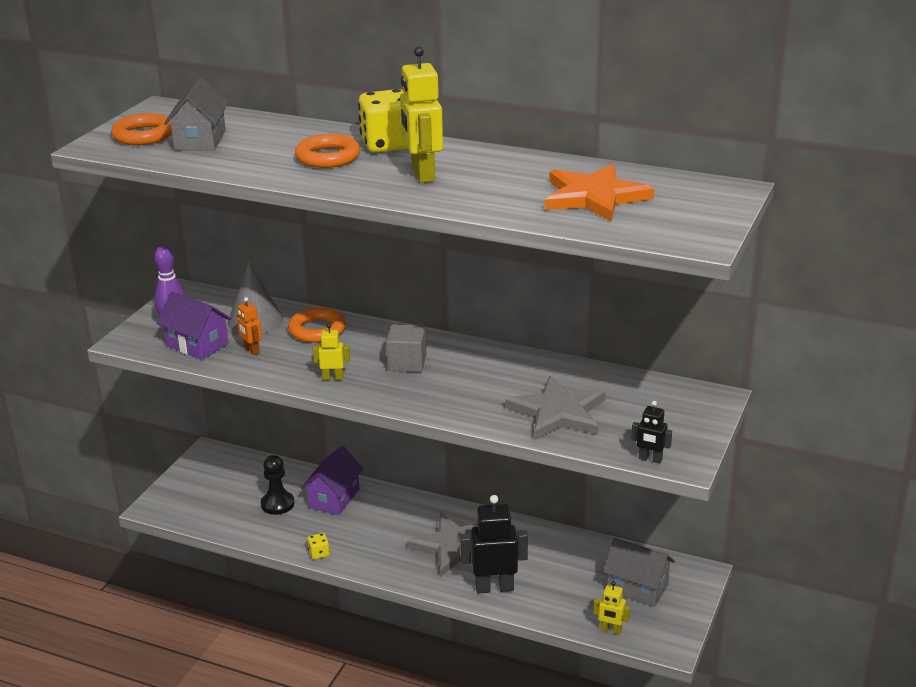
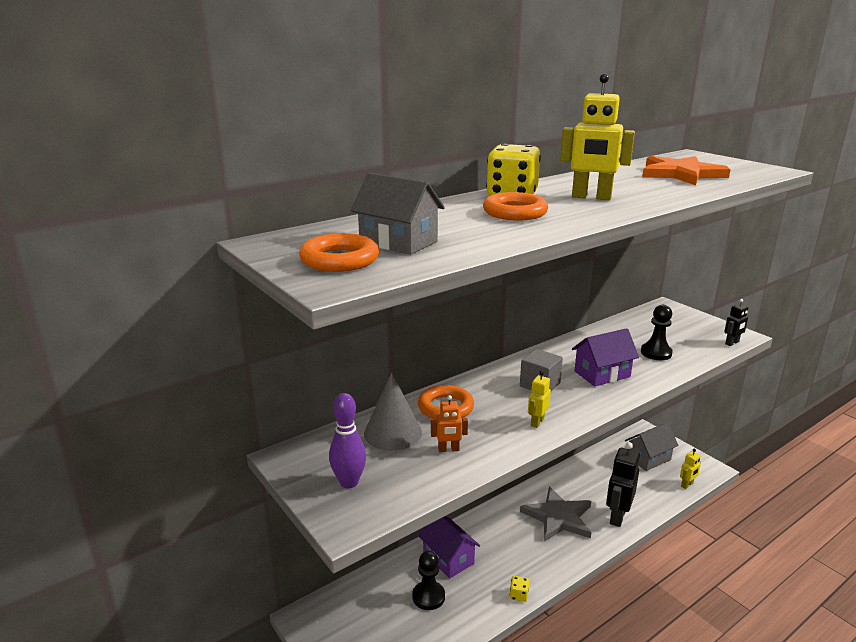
camera: 60 degrees left, 5 degrees down
(197, 345) = (405, 478): purple house -> purple house (602, 374)
(558, 413) = (656, 353): grey star -> black pawn

